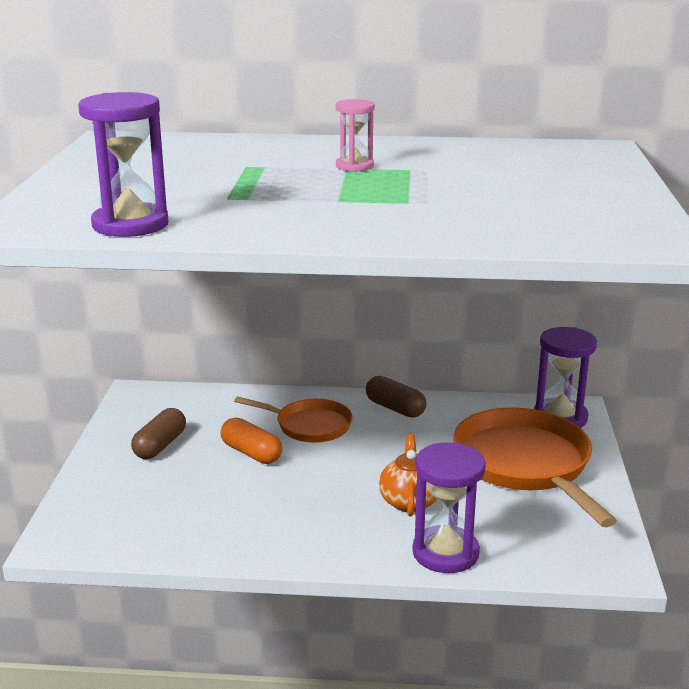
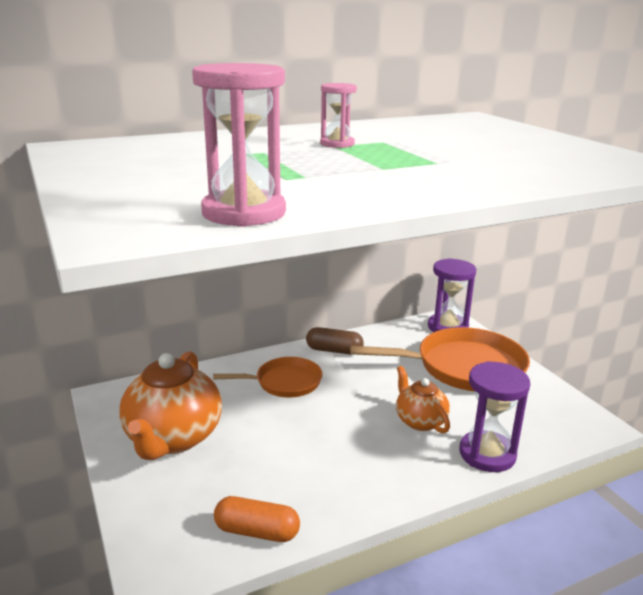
camera: 30 degrees left, 0 degrees up
(130, 225) = (244, 213): purple hourglass -> pink hourglass
(160, 445) = (173, 438): brown capsule -> orange teapot
(251, 453) = (261, 420): orange capsule -> orange capsule (257, 531)
(525, 464) = (463, 367): orange pan -> orange pan turned 135 degrees clockwise

